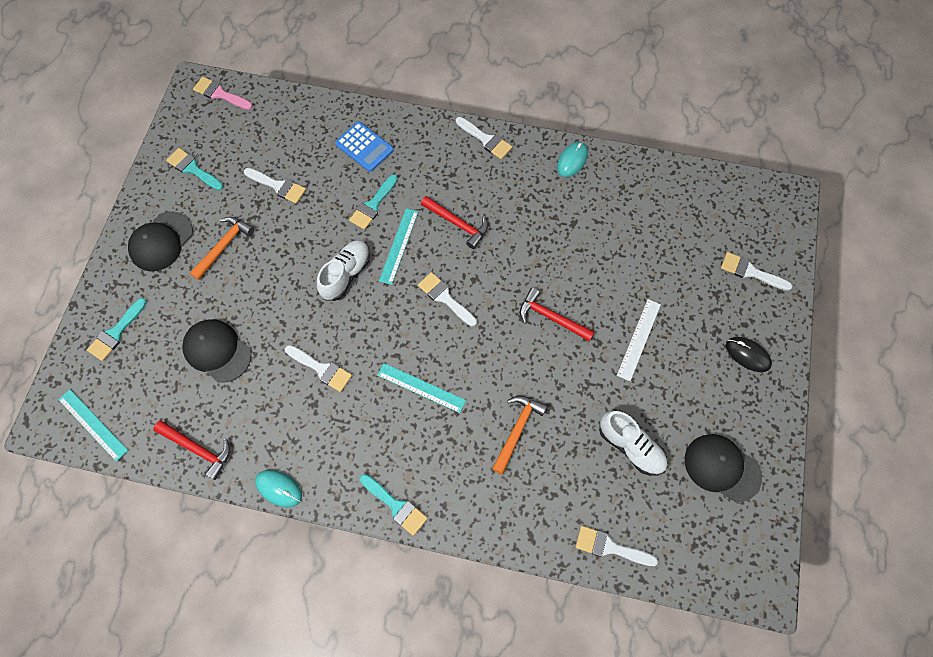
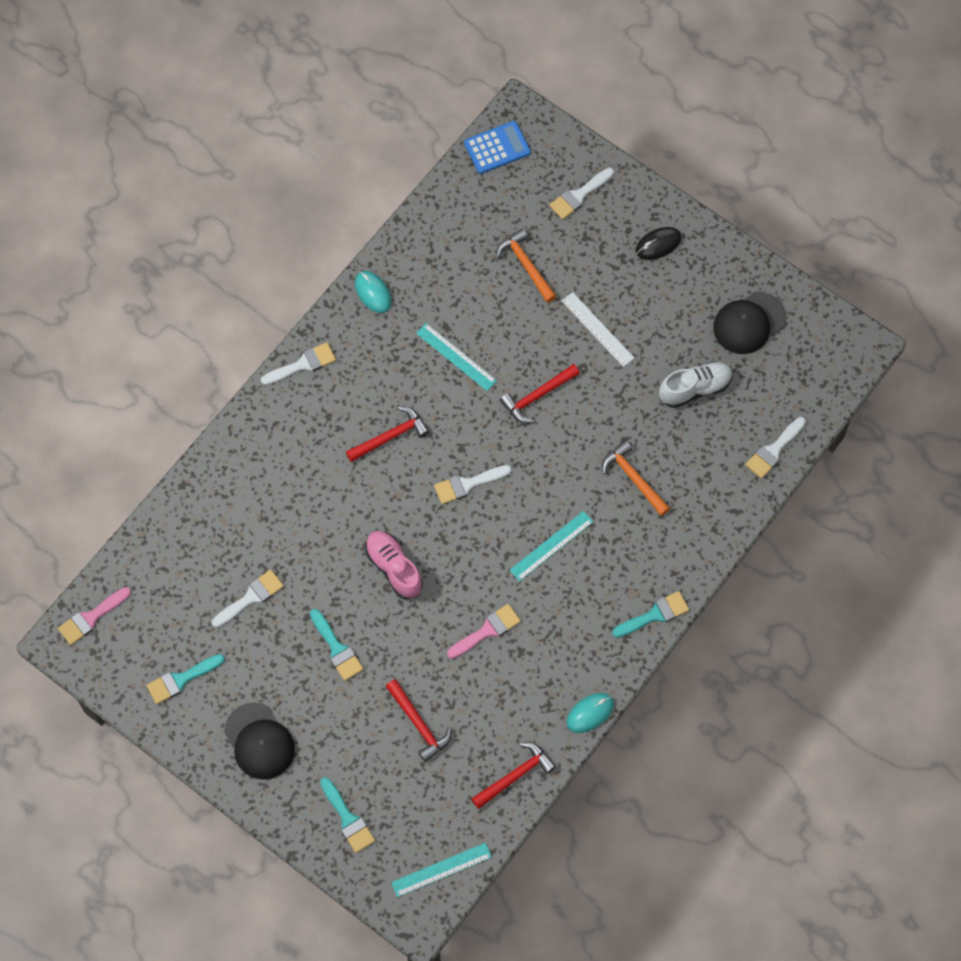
camera: 65 degrees left, 0 degrees up
(217, 351) = (419, 724): black cap -> red hammer
(224, 246) = (298, 678): orange hammer -> orange hammer (526, 265)
(321, 369) = (487, 630): white brush -> pink brush
(346, 274) = (394, 568): white shoe -> pink shoe
(364, 147) = (247, 490): blue calculator -> blue calculator (497, 148)
(373, 205) = (325, 510): turquoise brush -> turquoise brush (337, 648)
(399, 246) = (387, 504): turquoise ruler -> turquoise ruler (456, 357)

